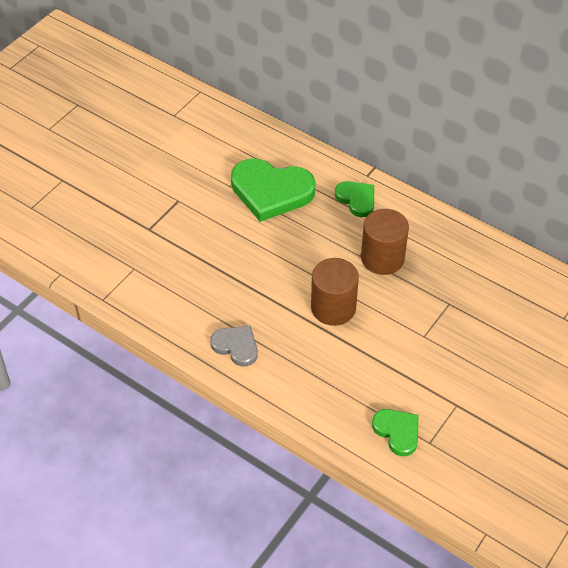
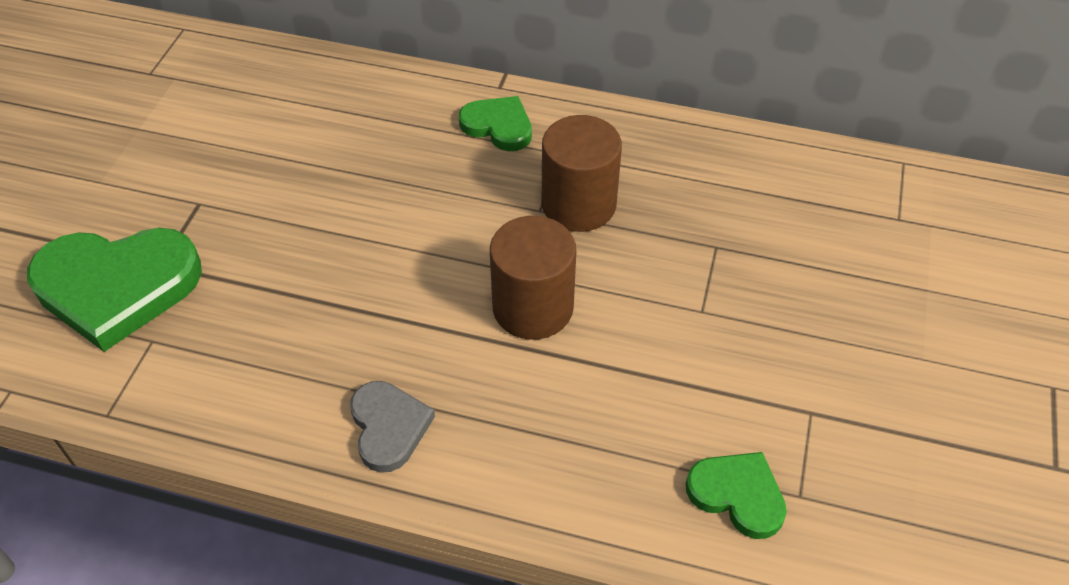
camera: 20 degrees left, 0 degrees up
(236, 346) = (388, 427): grey heart -> grey heart turned 60 degrees clockwise
(271, 191) = (354, 149): green heart -> green heart (117, 287)

